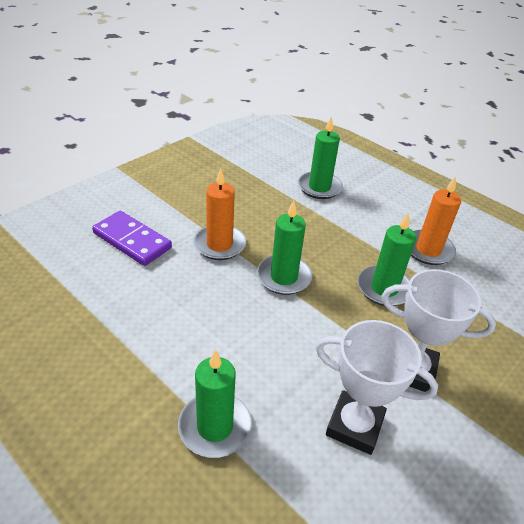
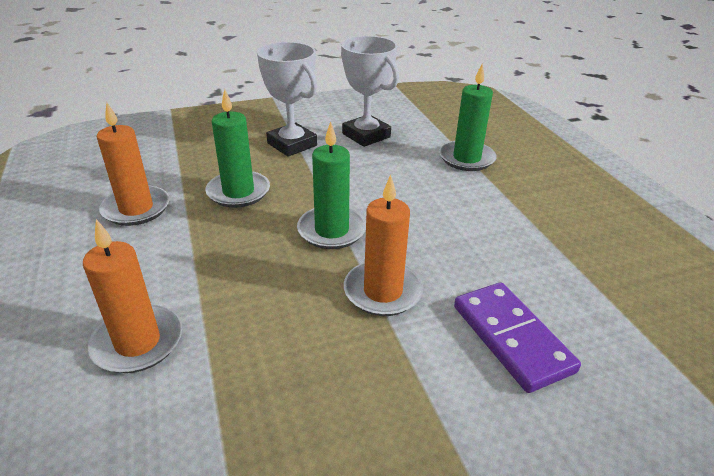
camera: 150 degrees left, 5 degrees down
(319, 187) = (138, 342): green candle -> orange candle

